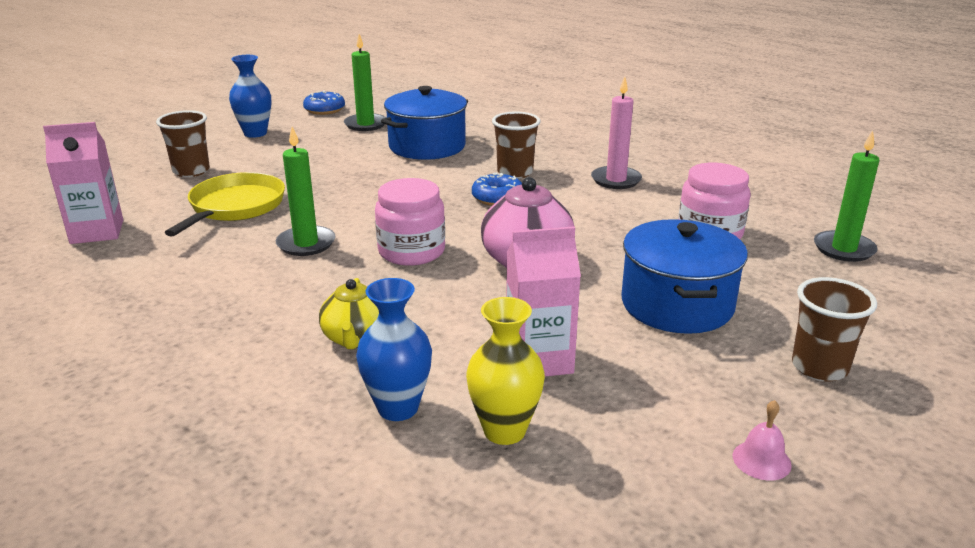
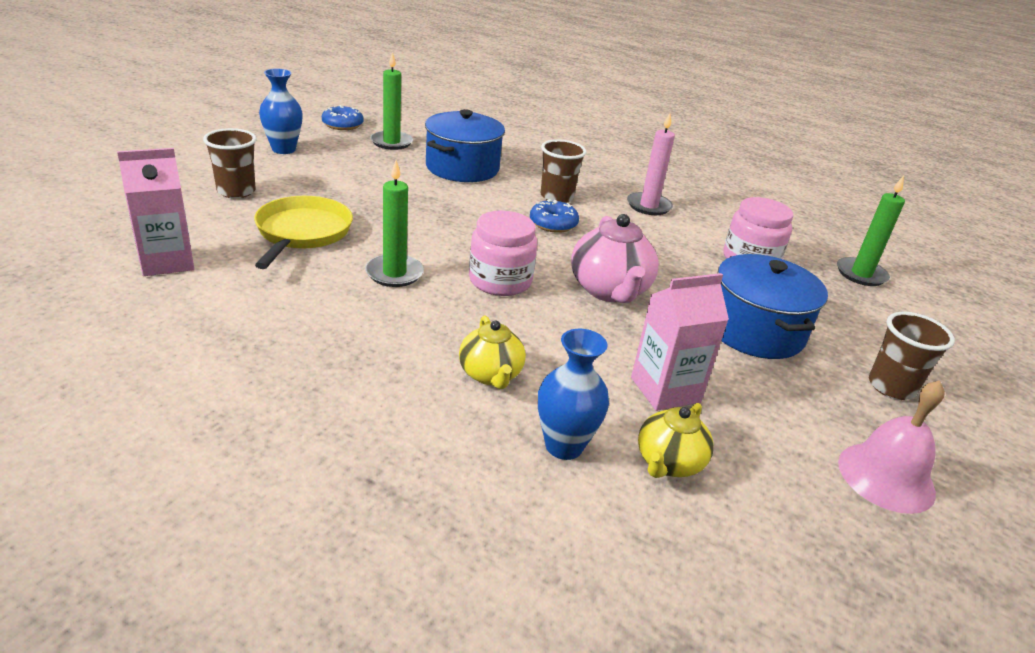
camera: 15 degrees left, 5 degrees up
(504, 430) = (668, 463): yellow vase -> yellow teapot
(761, 460) = (886, 477): pink bell -> pink bell, size x1.92

